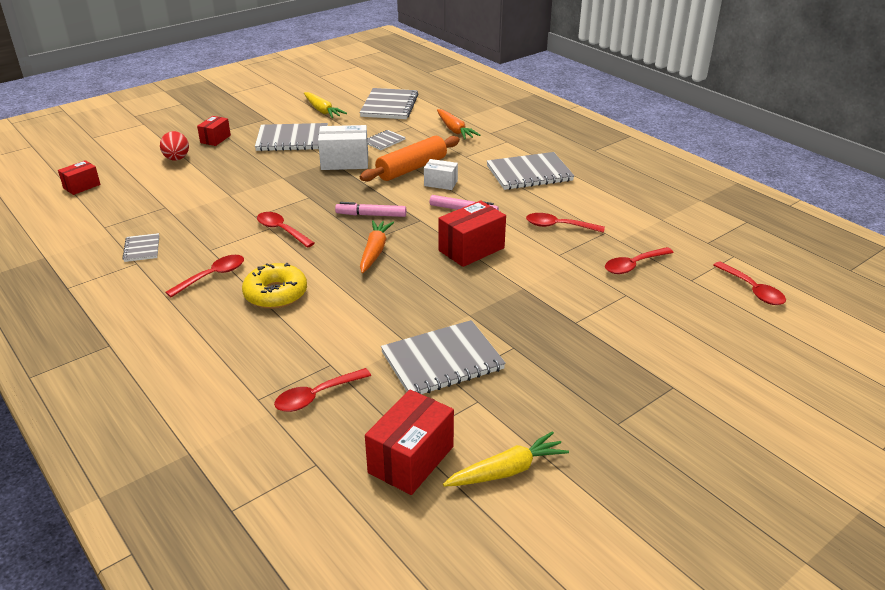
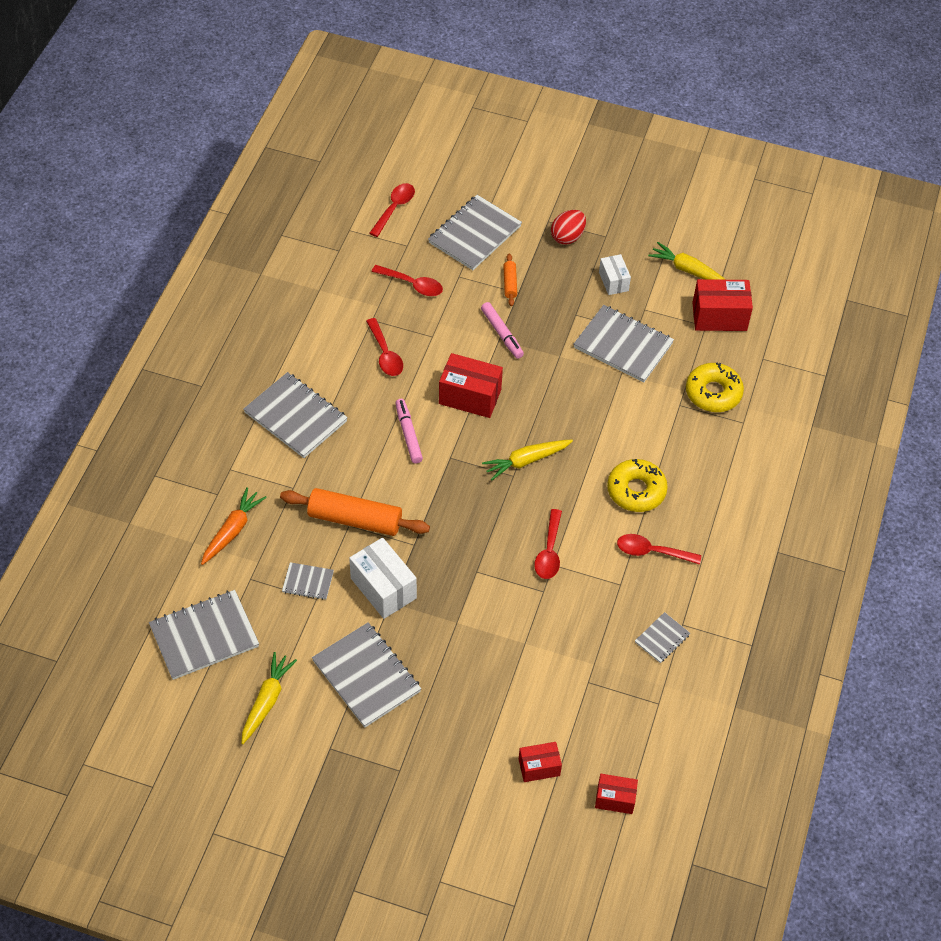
camera: 125 degrees left, 20 degrees up
(177, 159) = (494, 758): red egg -> red egg (567, 237)
(215, 139) = (421, 759): red box -> red box (539, 767)
(316, 396) = (713, 393): red spoon -> yellow donut
(371, 215) = (470, 499): pink marker -> pink marker (501, 333)
(374, 252) = (526, 461): orange carrot -> yellow carrot
(440, 183) = (369, 478): white box -> white box (613, 281)
(592, 321) = (510, 283): none -> orange rolling pin
(682, 325) = (474, 234): none -> grey notebook

